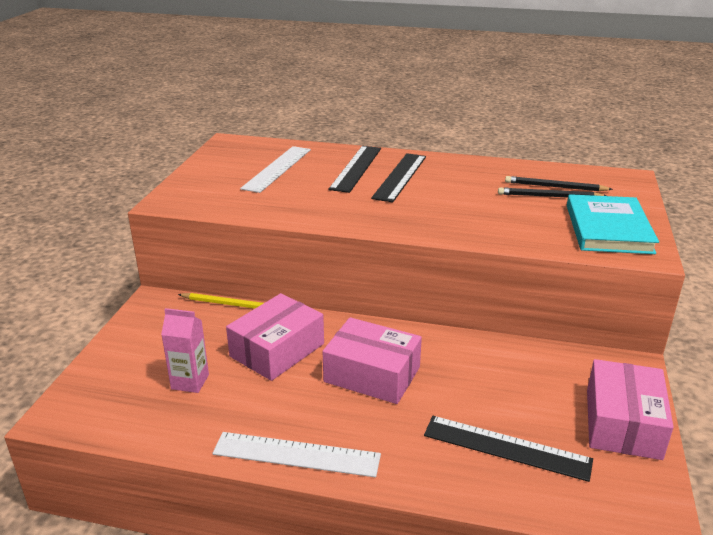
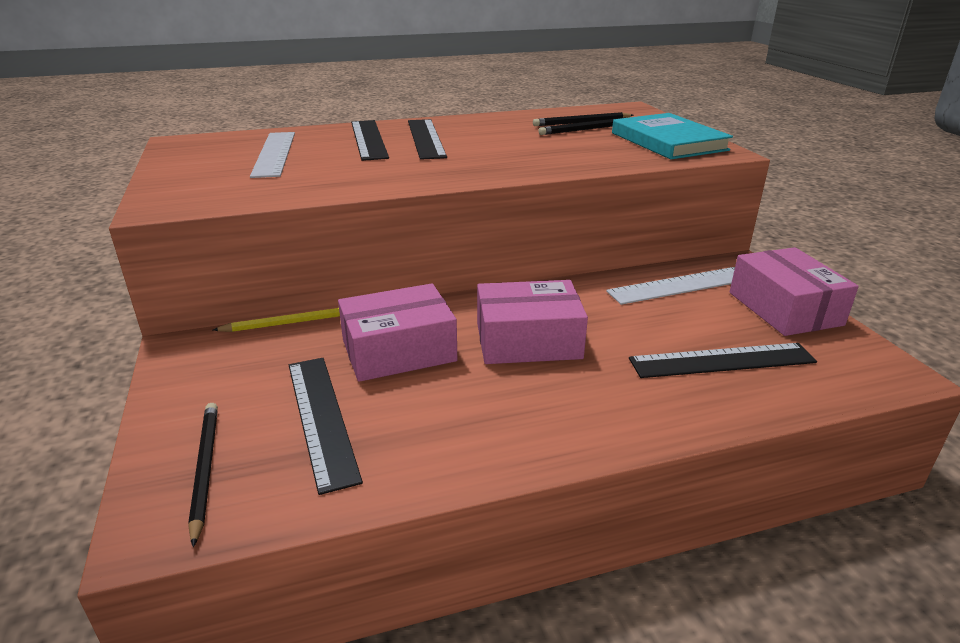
camera: 30 degrees left, 0 degrees up
(105, 390) = (205, 470): none -> black pencil
(190, 382) = (321, 418): pink carton -> black ruler
(277, 350) = (398, 350): pink box -> pink box turned 60 degrees clockwise
(296, 454) = (533, 446): white ruler -> white ruler (680, 285)

